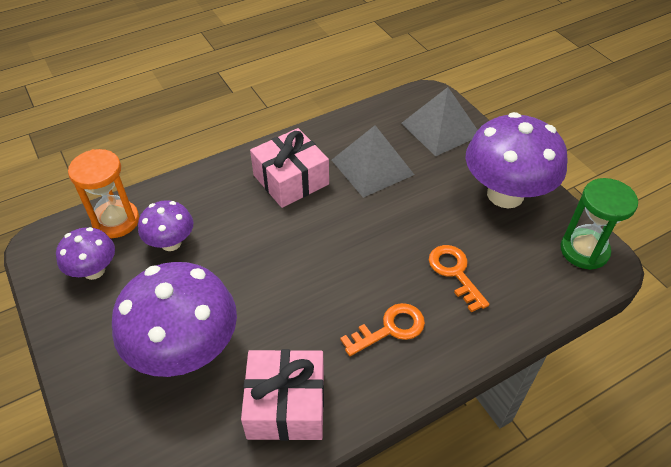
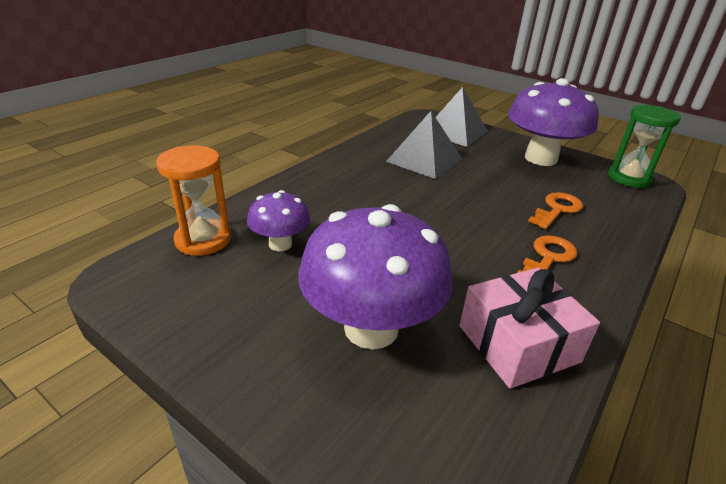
camera: 25 degrees left, 15 degrees down
(94, 271) = (205, 286): purple mushroom -> none
(291, 180) = (362, 179): pink gift -> none
(455, 273) = (557, 209): orange key -> orange key turned 90 degrees clockwise

